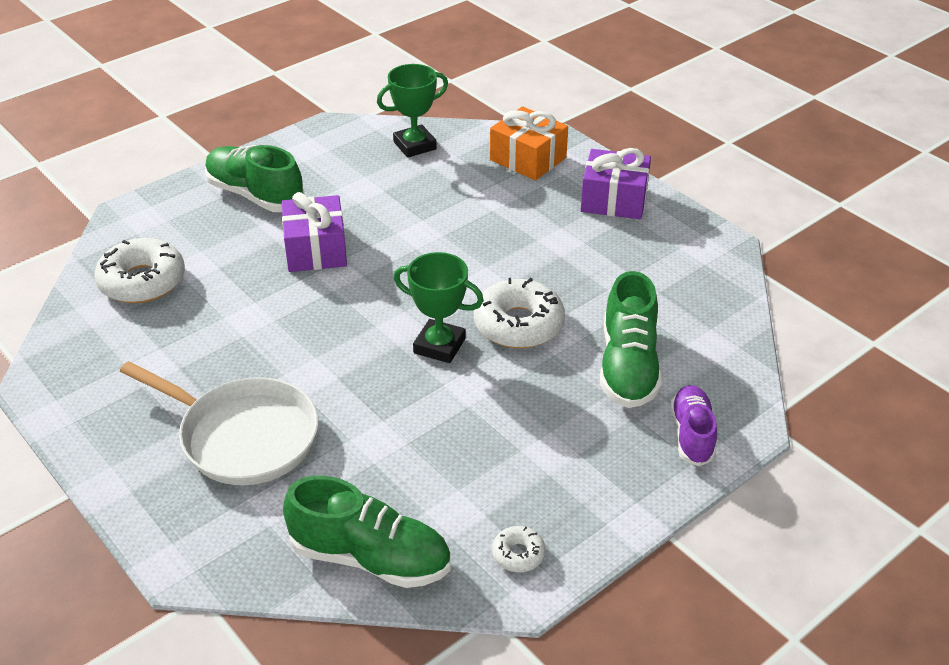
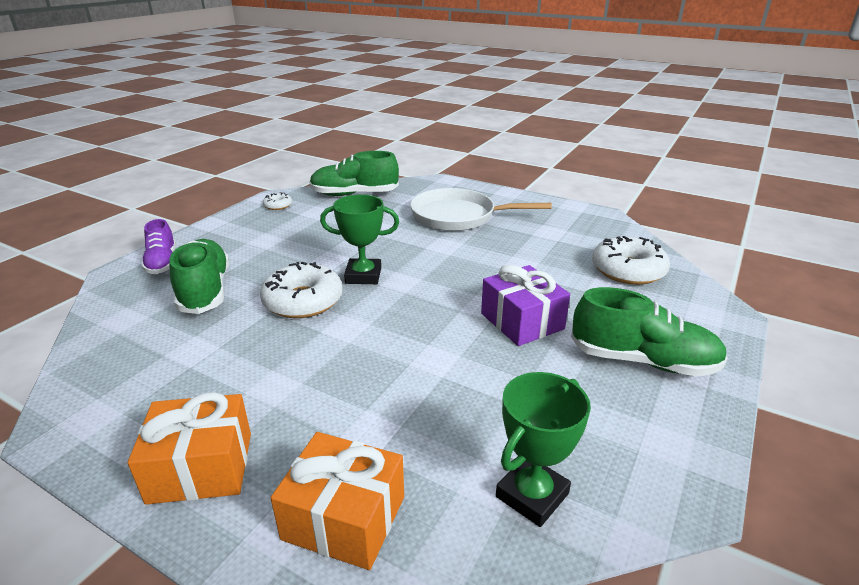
camera: 160 degrees right, 10 degrees down
(614, 200) = (201, 467): purple gift -> orange gift

